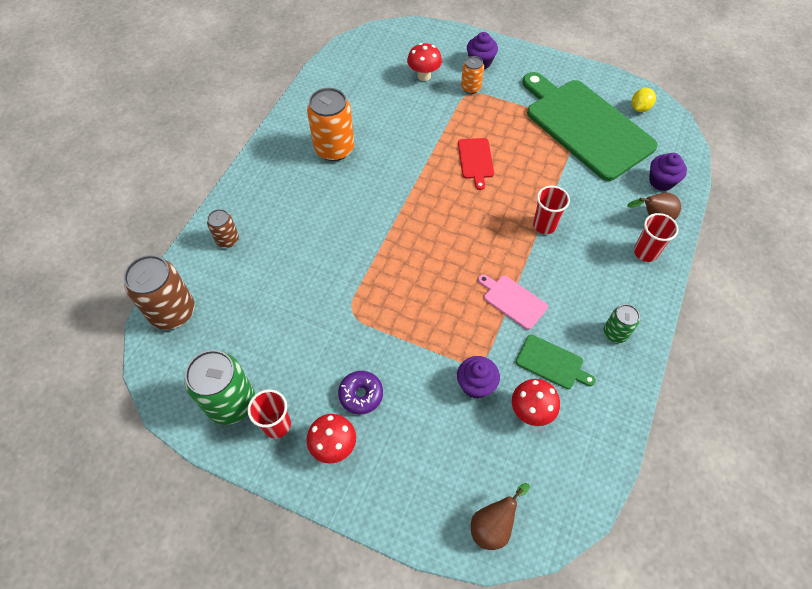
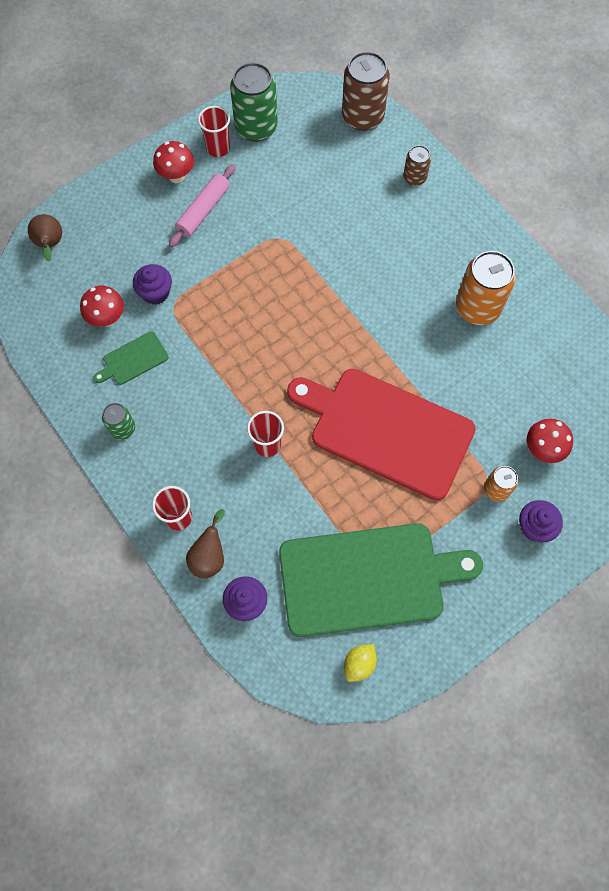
camera: 120 degrees right, 10 degrees up
(361, 395) = (203, 211): purple donut -> pink rolling pin
(476, 160) = (386, 431): red cutting board -> red cutting board, size x2.44
(513, 300) = (208, 366): pink cutting board -> none
(640, 108) = (359, 664): yellow lemon -> yellow lemon turned 60 degrees clockwise

